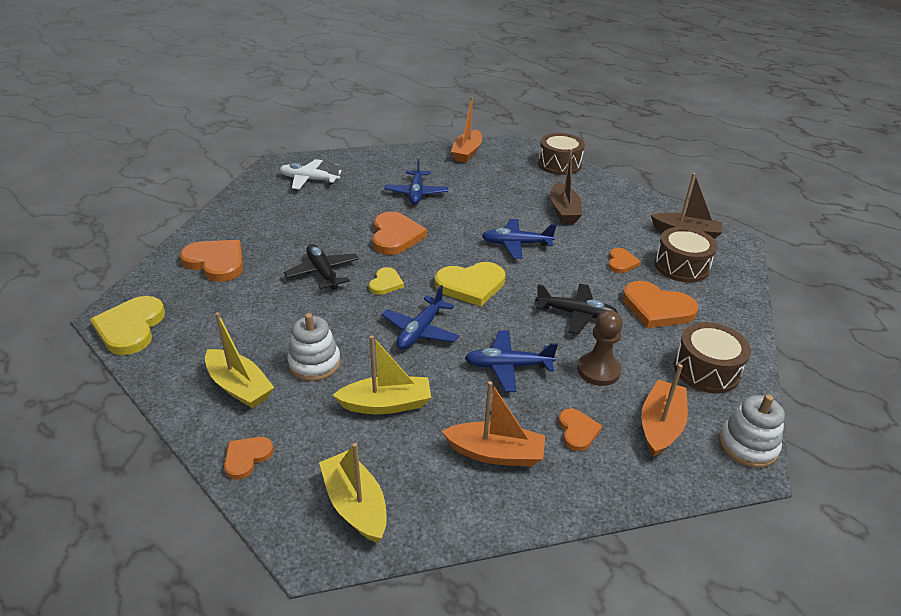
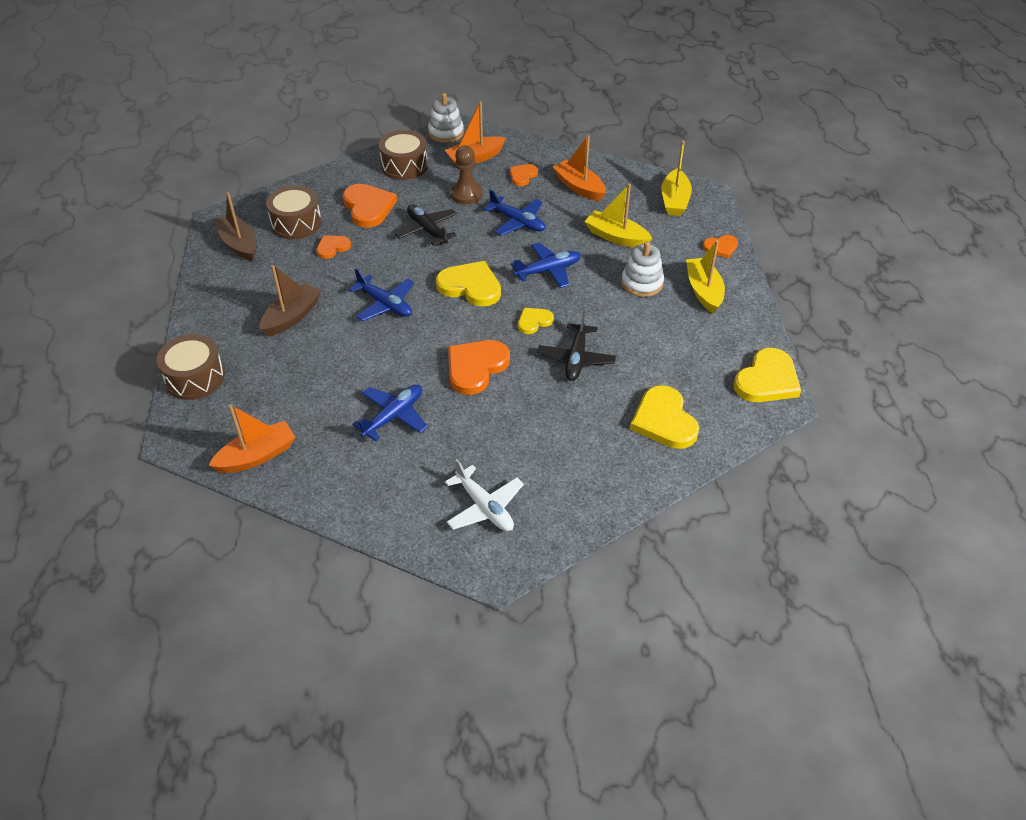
camera: 140 degrees left, 10 degrees up
(216, 262) = (664, 420): orange heart -> yellow heart

